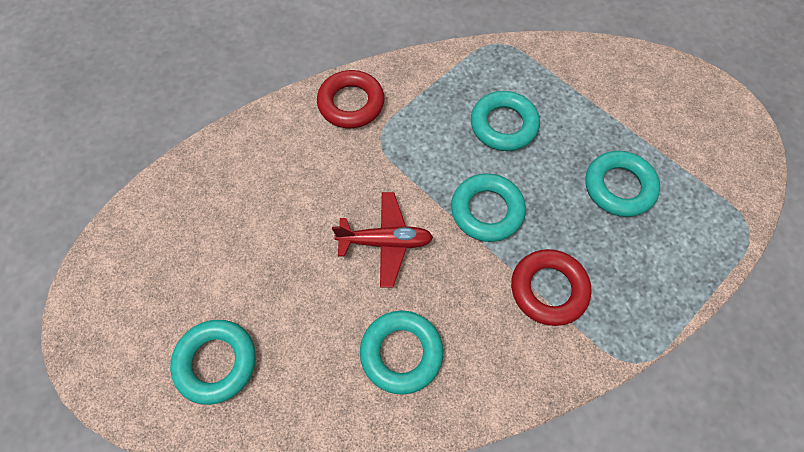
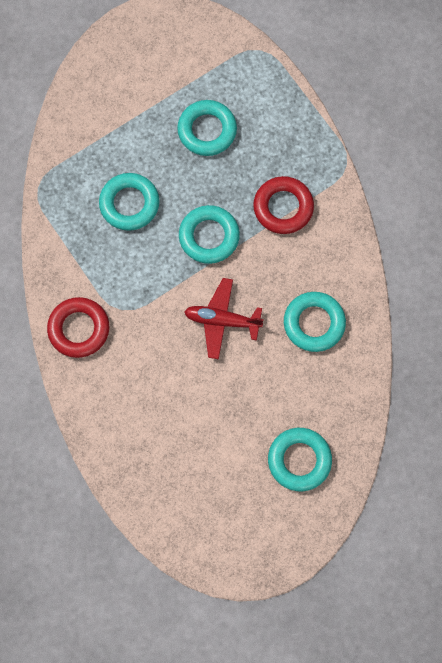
camera: 80 degrees left, 10 degrees up
(385, 242) = (222, 320): red plane -> red plane turned 90 degrees counterclockwise

